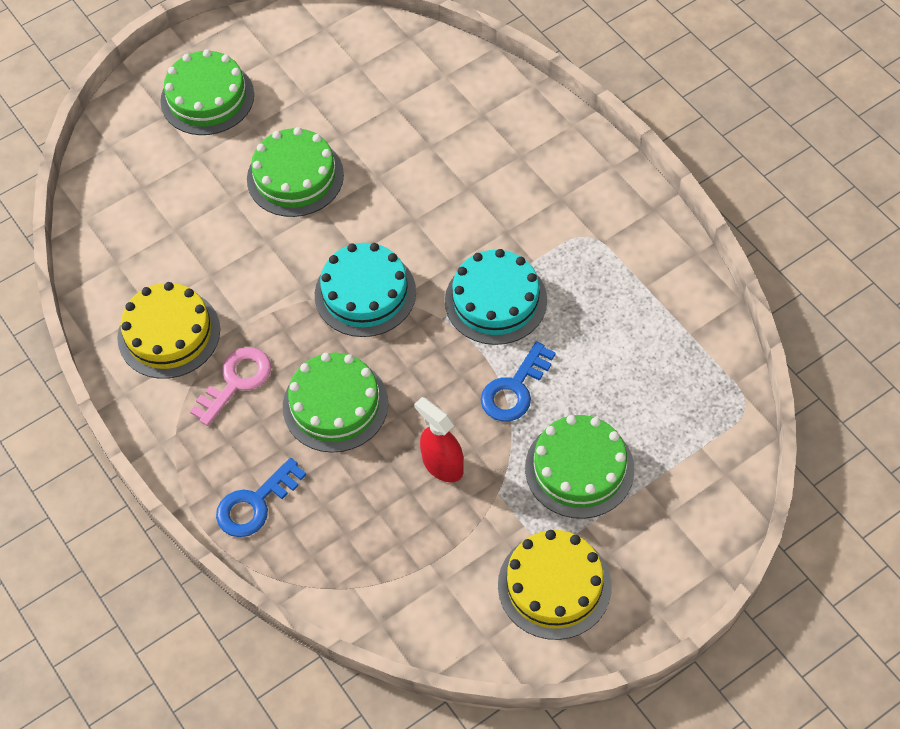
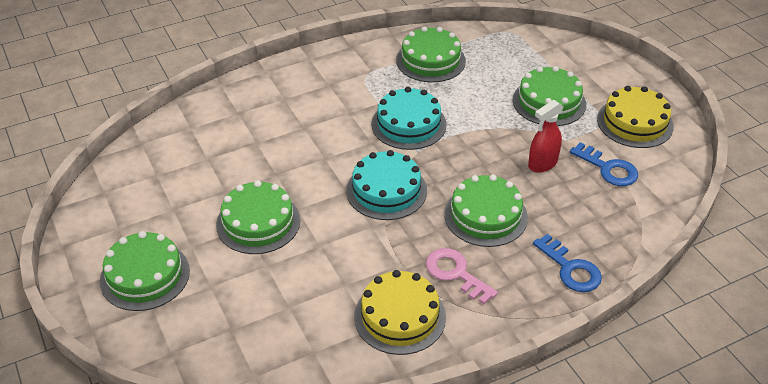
camera: 85 degrees left, 15 degrees down
(514, 389) = (484, 123): blue key -> blue key (608, 169)
(644, 309) = (430, 60): none -> green cake

